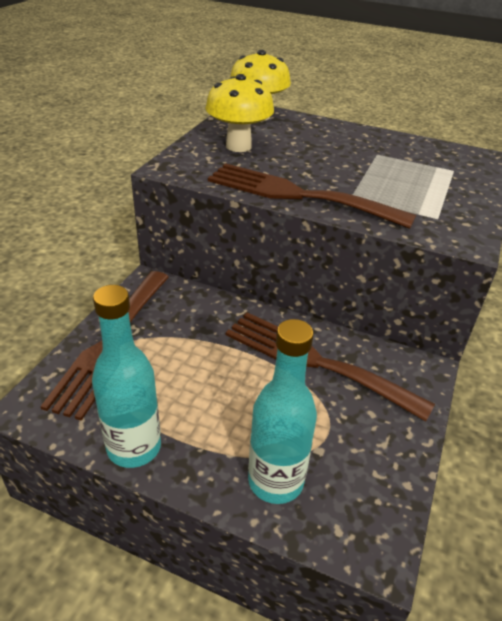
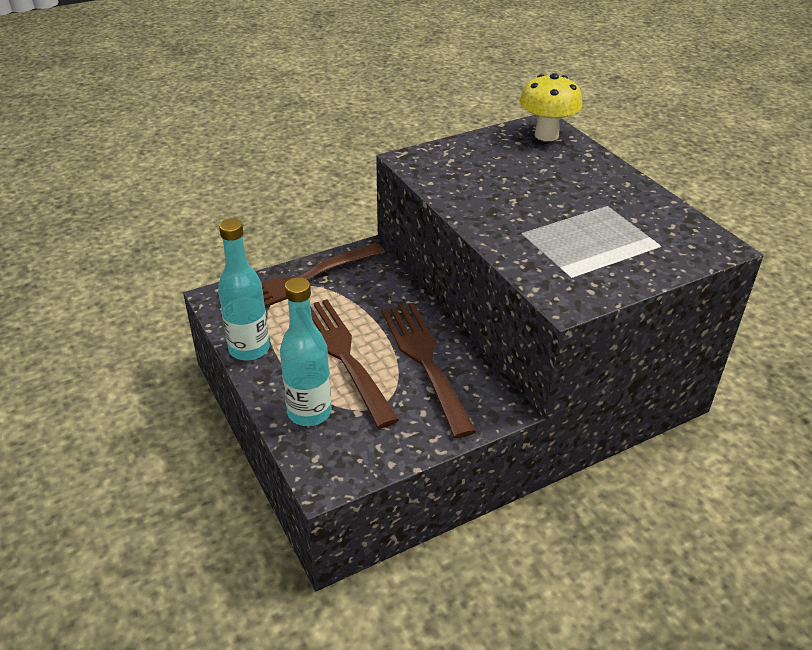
camera: 40 degrees right, 0 degrees up
(238, 146) = (489, 158): yellow mushroom -> none
(297, 195) = (479, 215): brown fork -> brown fork (342, 354)

